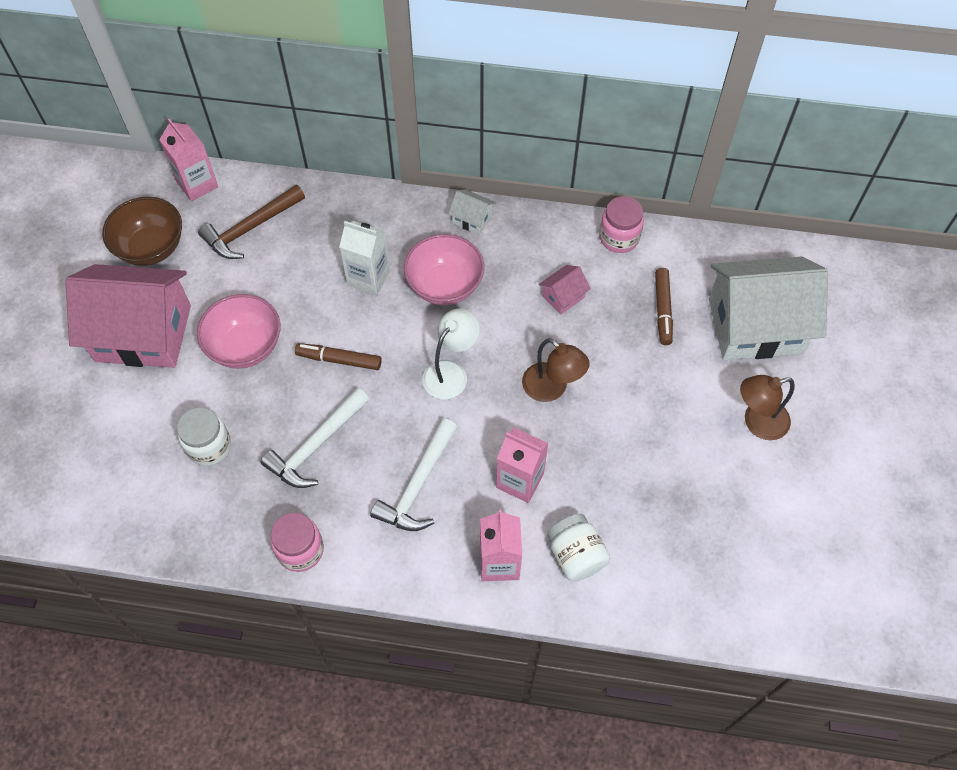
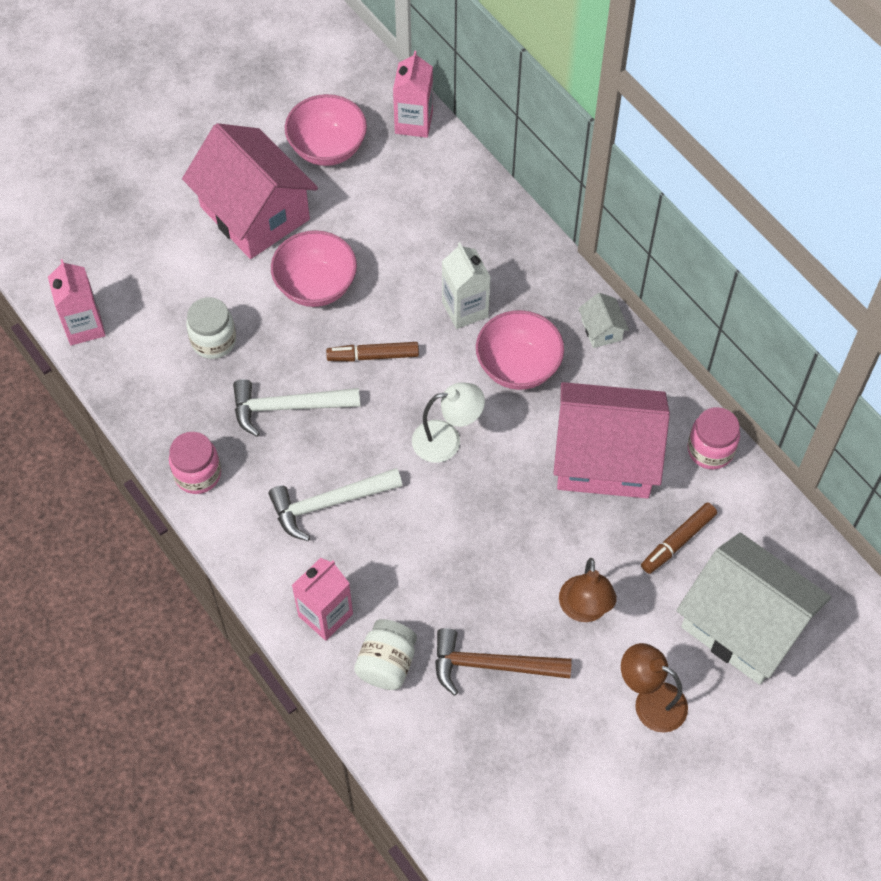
camera: 45 degrees right, 0 degrees up
(151, 247) = (327, 148): brown bowl -> pink bowl
(251, 228) = (417, 193): brown hammer -> brown hammer (492, 665)
(339, 360) = (373, 356): brown marker -> brown marker turned 60 degrees counterclockwise
(520, 480) = (407, 570): pink carton -> pink carton (84, 326)
(552, 389) = (511, 523): brown lamp -> brown lamp (584, 610)
(563, 296) = (605, 458): pink house -> pink house, size x2.50

